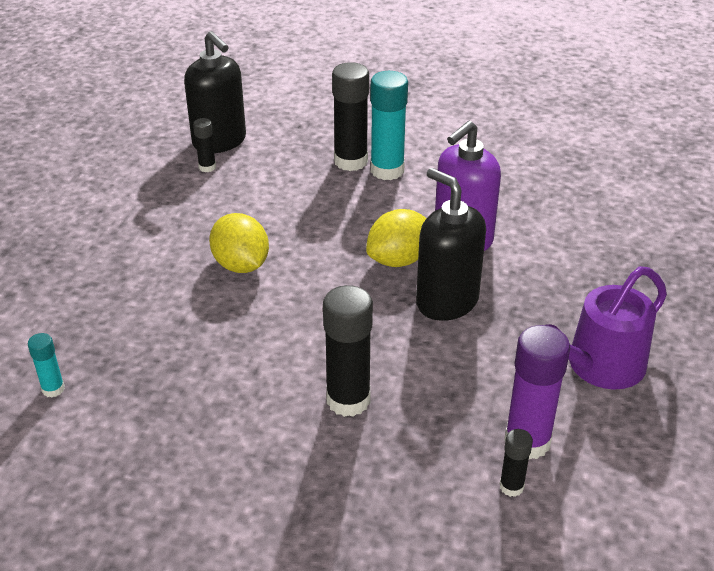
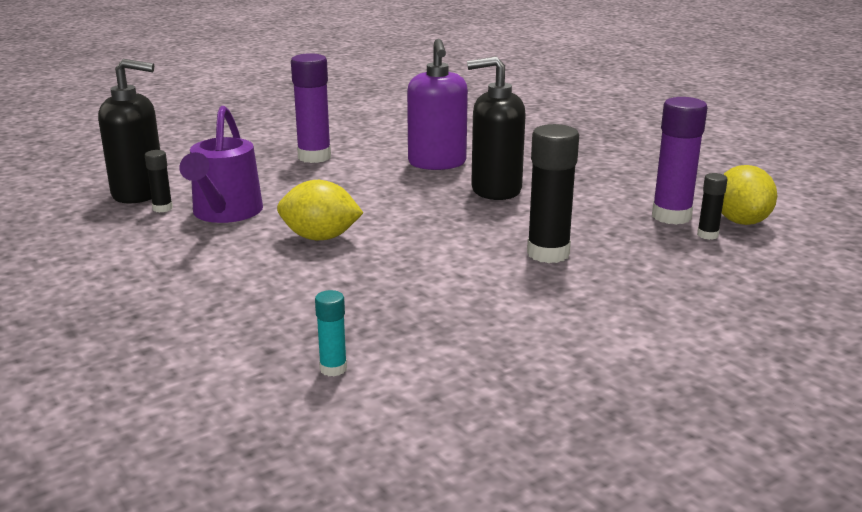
camera: 50 degrees left, 15 degrees down
(351, 161) = (277, 163): black glue stick -> none
(387, 170) = (314, 157): turquoise glue stick -> purple glue stick
(399, 259) = (423, 187): yellow lemon -> yellow lemon (741, 221)
(598, 367) = (630, 175): purple watering can -> purple watering can (225, 213)

